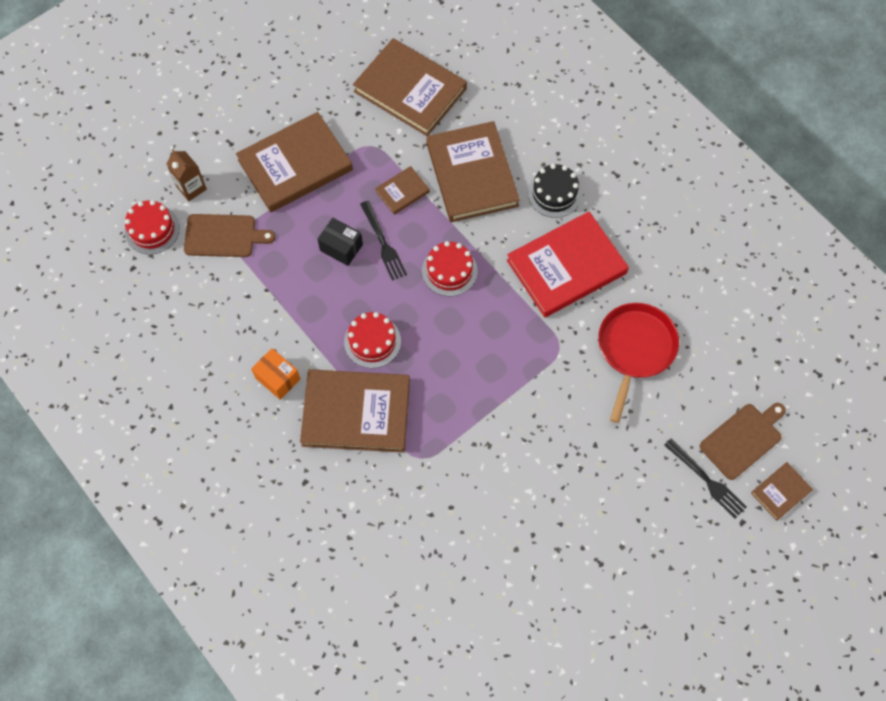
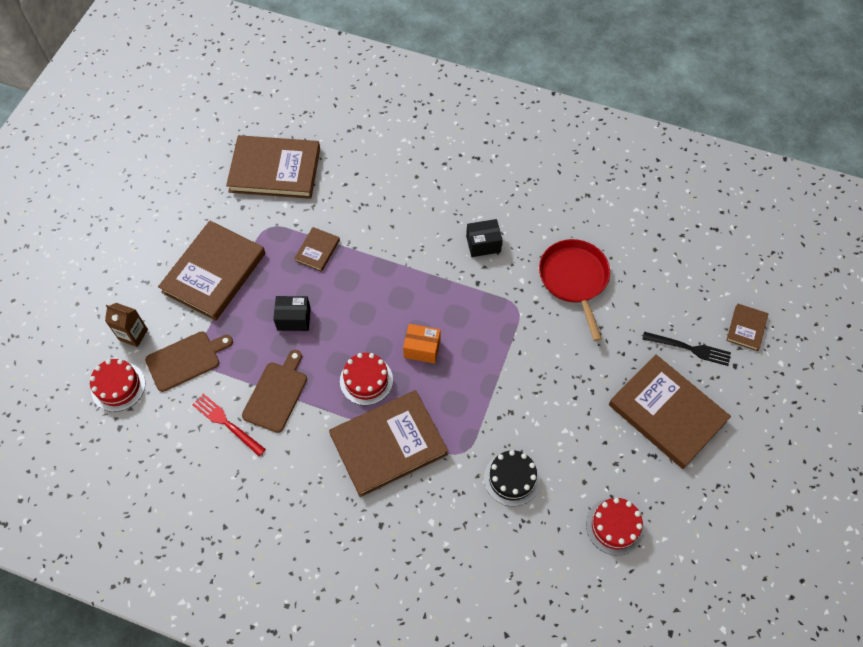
camera: 30 degrees left, 5 degrees down
(225, 313) = (226, 423): none -> red fork
(277, 378) = (305, 452): orange box -> orange box (422, 349)
(383, 244) = (327, 298): black fork -> none
(449, 271) = (394, 293): red cake -> red cake (614, 526)
(472, 174) = (365, 210): brown book -> brown book (667, 413)
(554, 193) = (439, 194): black cake -> black cake (511, 478)
(566, 267) = (483, 244): red book -> black box
(743, 439) = (695, 304): brown cutting board -> brown cutting board (276, 394)

